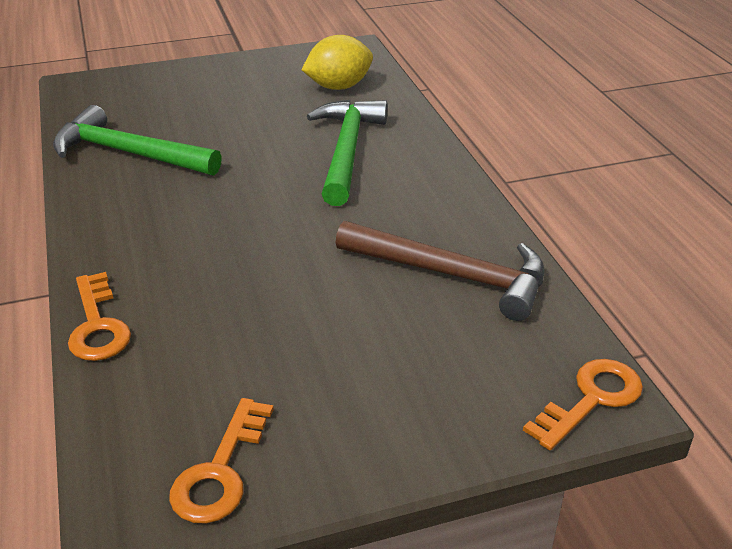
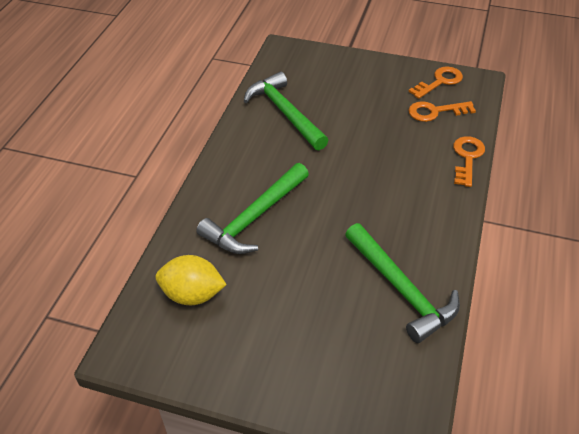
camera: 145 degrees left, 10 degrees up
(452, 275) = (285, 113): brown hammer -> green hammer
(591, 399) = (289, 51): orange key -> orange key (435, 112)

